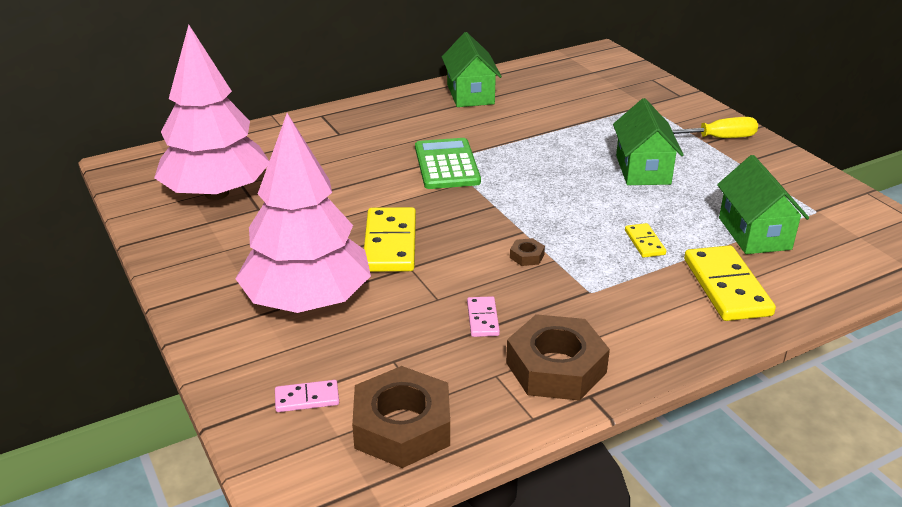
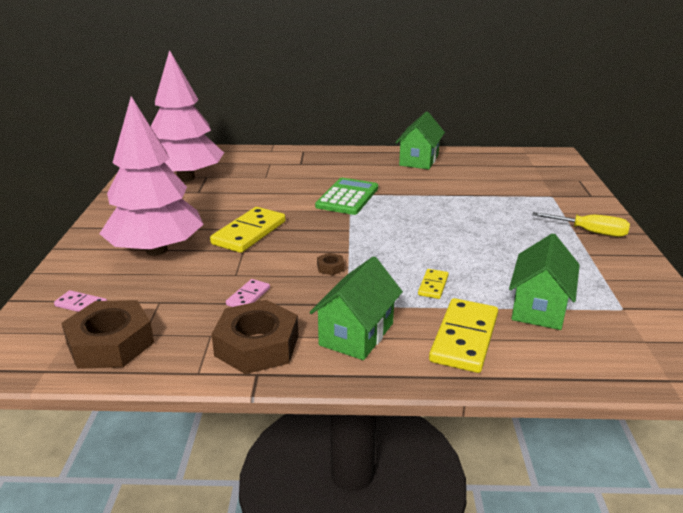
camera: 30 degrees right, 5 degrees down
(643, 170) = (494, 237): green house -> green house (356, 334)

